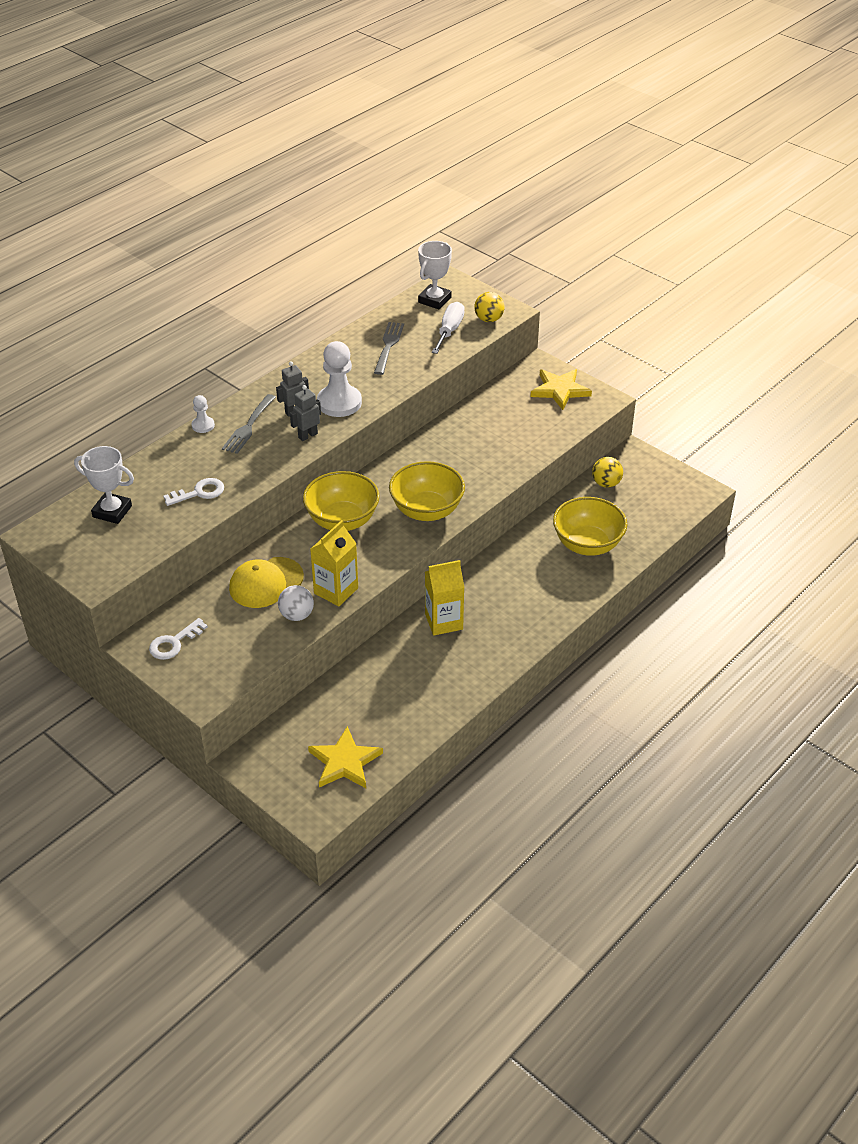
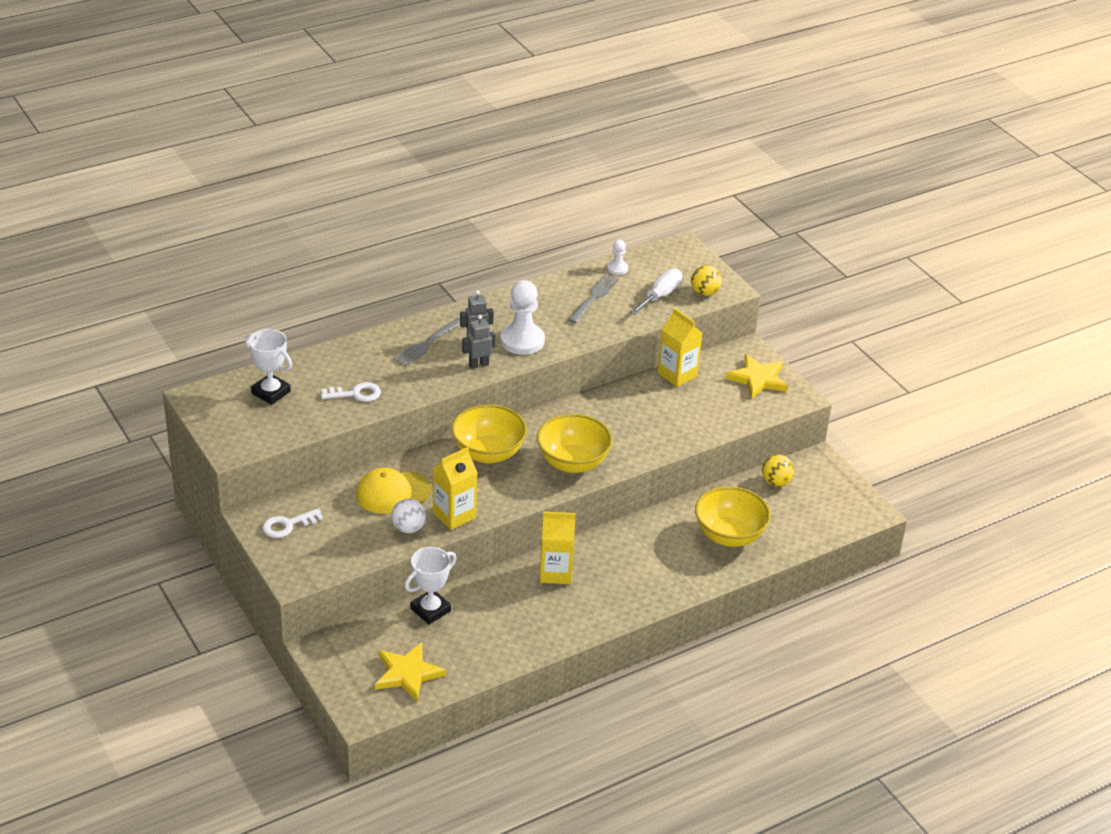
camera: 15 degrees right, 5 degrees down
(203, 425) = (385, 333): white pawn -> white pawn (617, 268)
(434, 300) = (660, 262): white trophy -> white trophy (430, 610)
(485, 403) = (677, 375): none -> yellow carton

